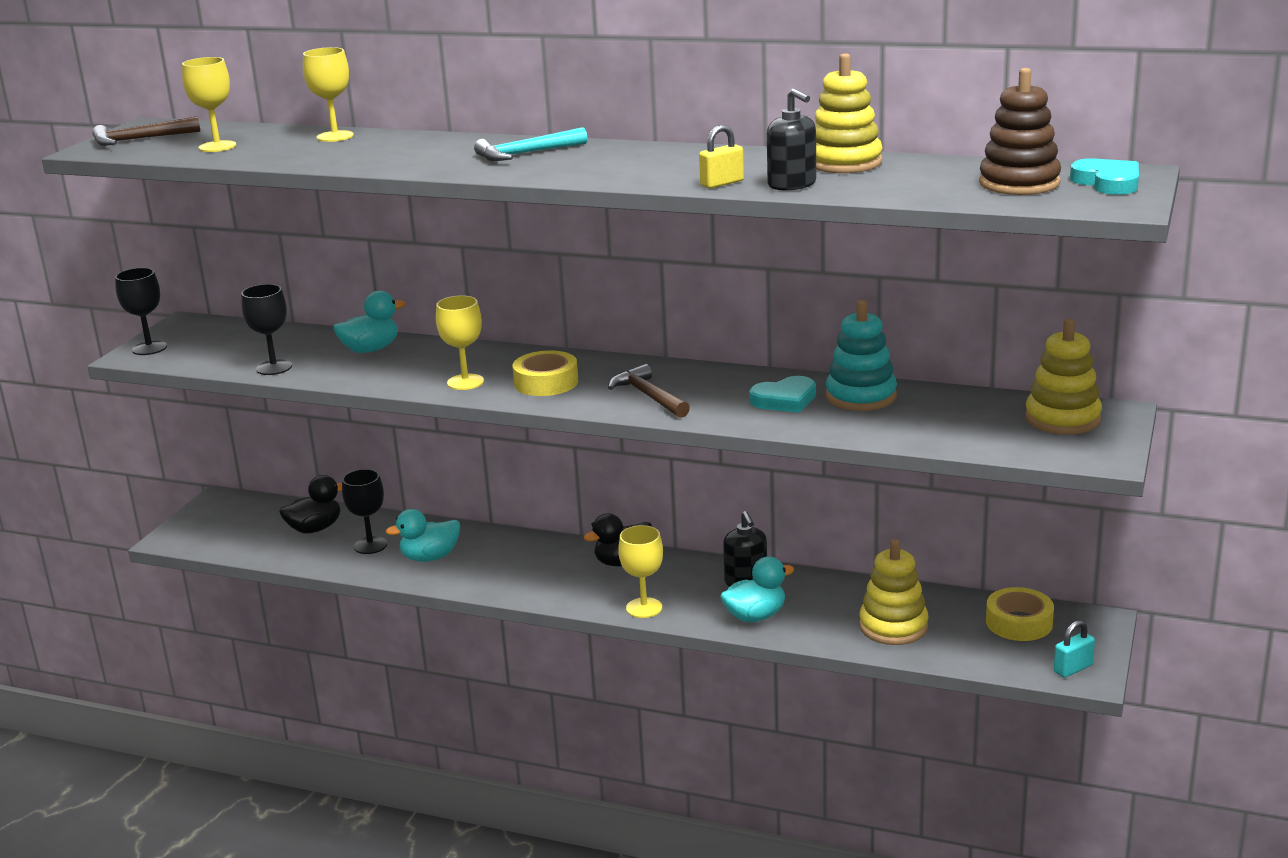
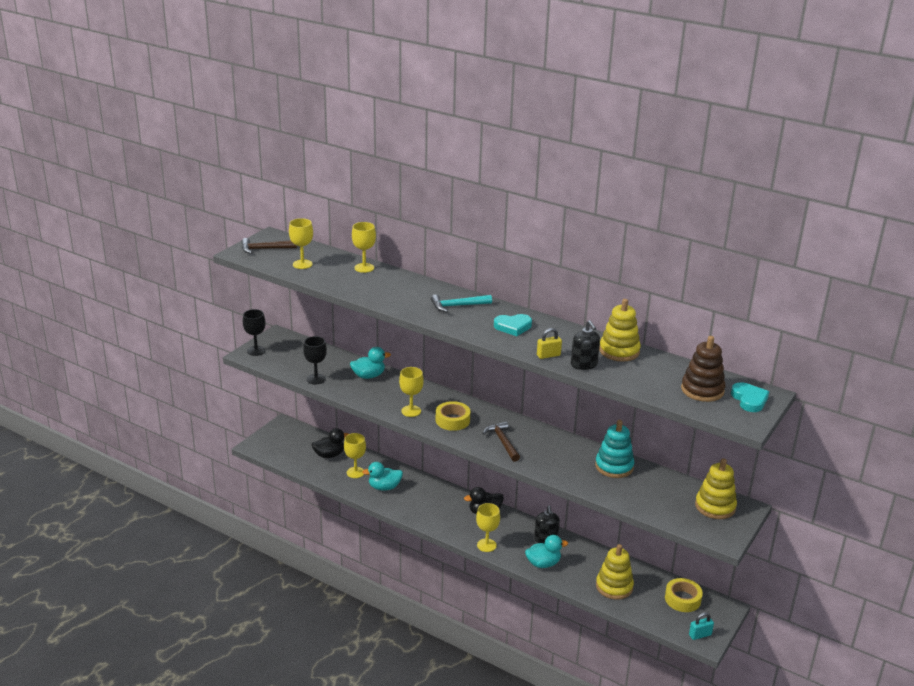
camera: 10 degrees right, 5 degrees up
(370, 545) = (355, 472): black goblet -> yellow goblet
(785, 400) = (573, 460): turquoise heart -> turquoise heart (513, 327)

